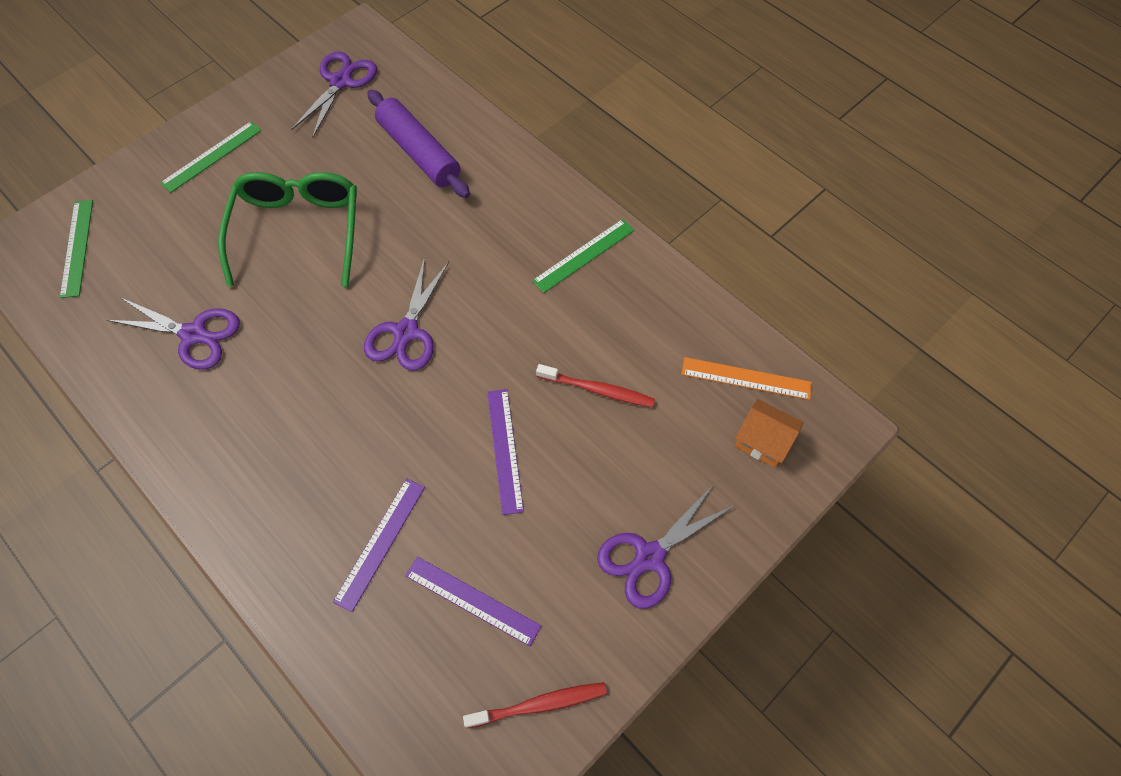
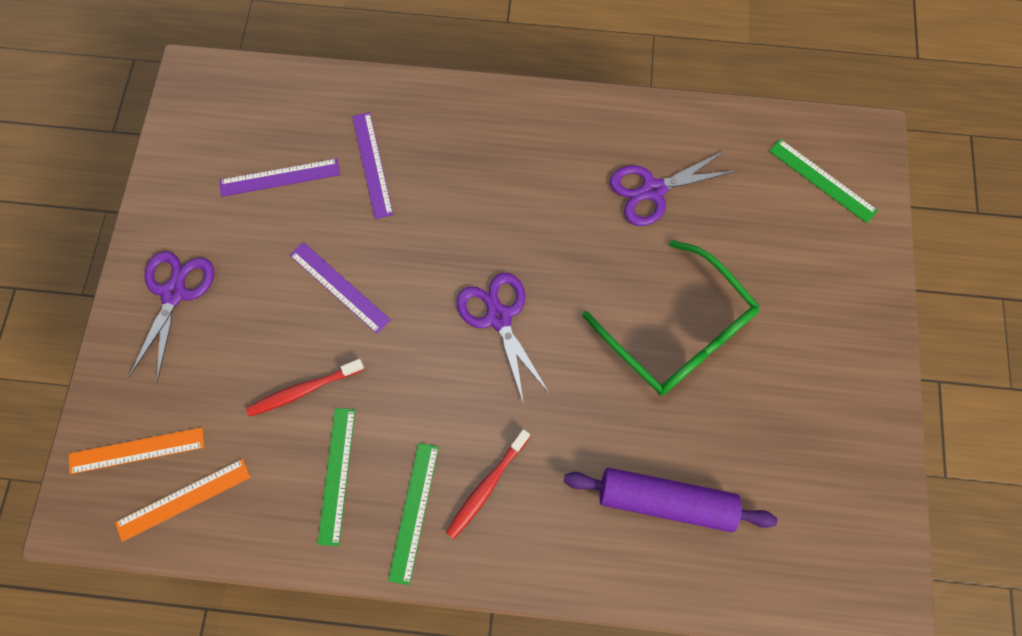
camera: 140 degrees right, 10 degrees up
(212, 156) = (833, 339): green ruler -> green ruler (337, 475)
(340, 82) = (827, 521): purple scissors -> none
(539, 704) = (189, 154): red toothbrush -> red toothbrush (487, 485)
(763, 441) = (137, 450): orange house -> orange ruler

